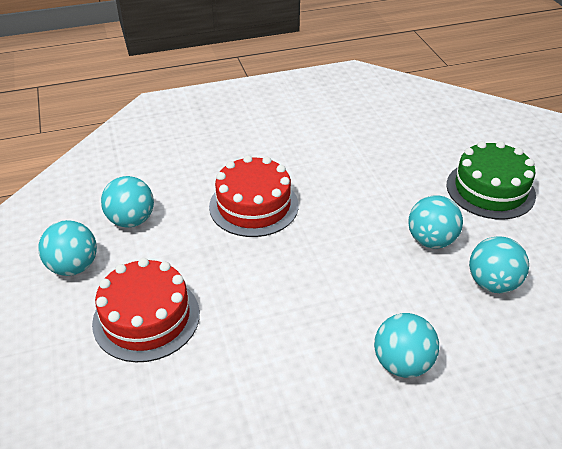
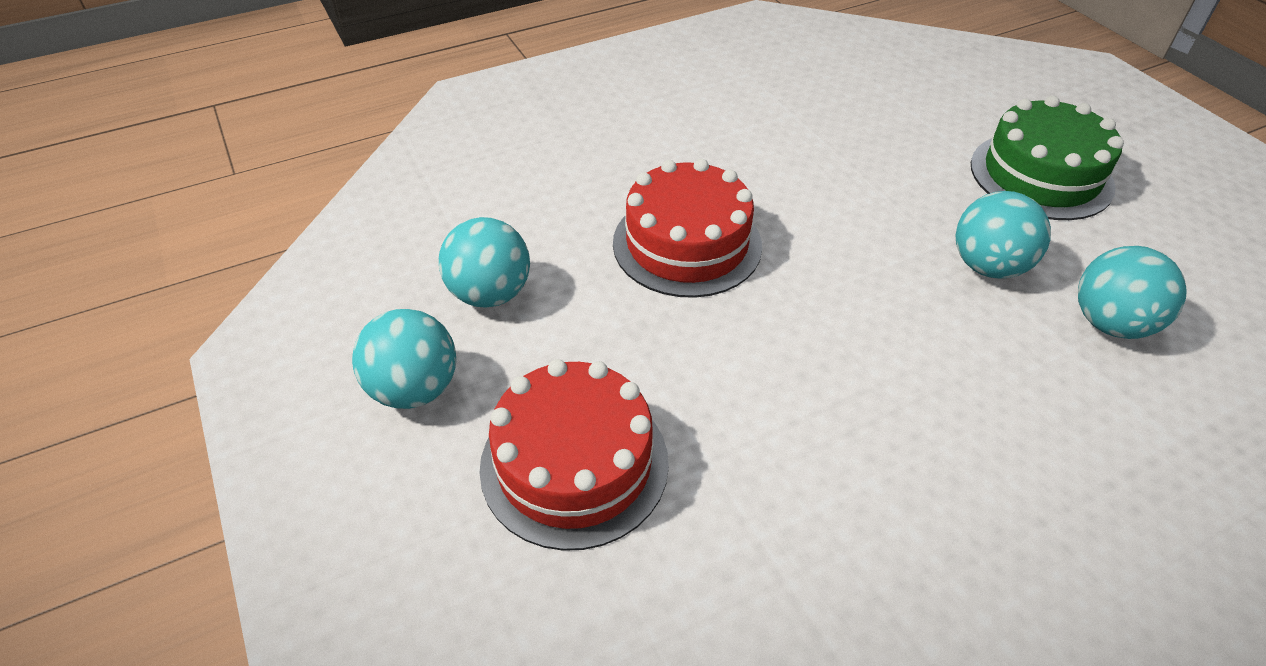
camera: 10 degrees left, 5 degrees up
(402, 363) = (1031, 479): turquoise ball -> none

